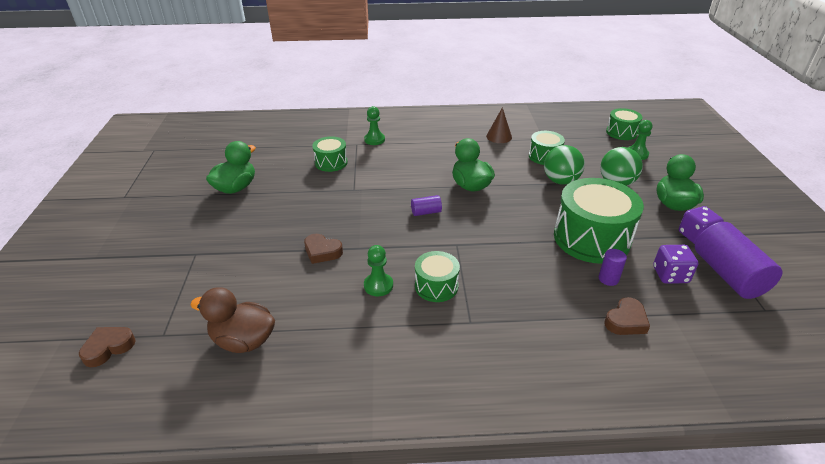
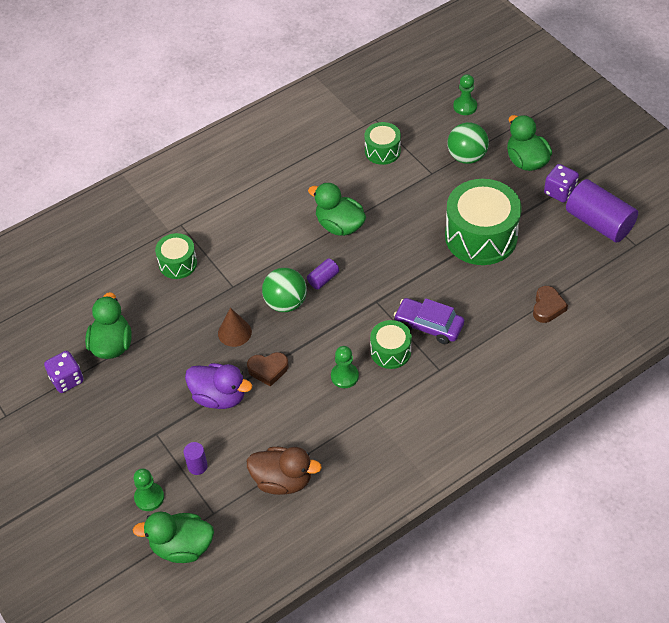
camera: 30 degrees left, 15 degrees up
(108, 348) = (182, 547): brown heart -> green duck
(243, 340) = (282, 480): brown duck -> brown duck turned 150 degrees counterclockwise
(266, 252) = (219, 397): none -> purple duck
(374, 140) = (194, 209): green pawn -> green pawn (149, 497)
(489, 282) = (428, 325): none -> purple car
(499, 136) = (320, 142): brown cone -> brown cone (234, 332)
(560, 181) = (417, 179): green ball -> green ball (285, 303)
(608, 279) = (515, 273): purple cylinder -> purple cylinder (197, 466)
(621, 132) = (435, 79): green drum -> none
(670, 275) = (558, 245): purple dice -> purple dice (67, 380)

